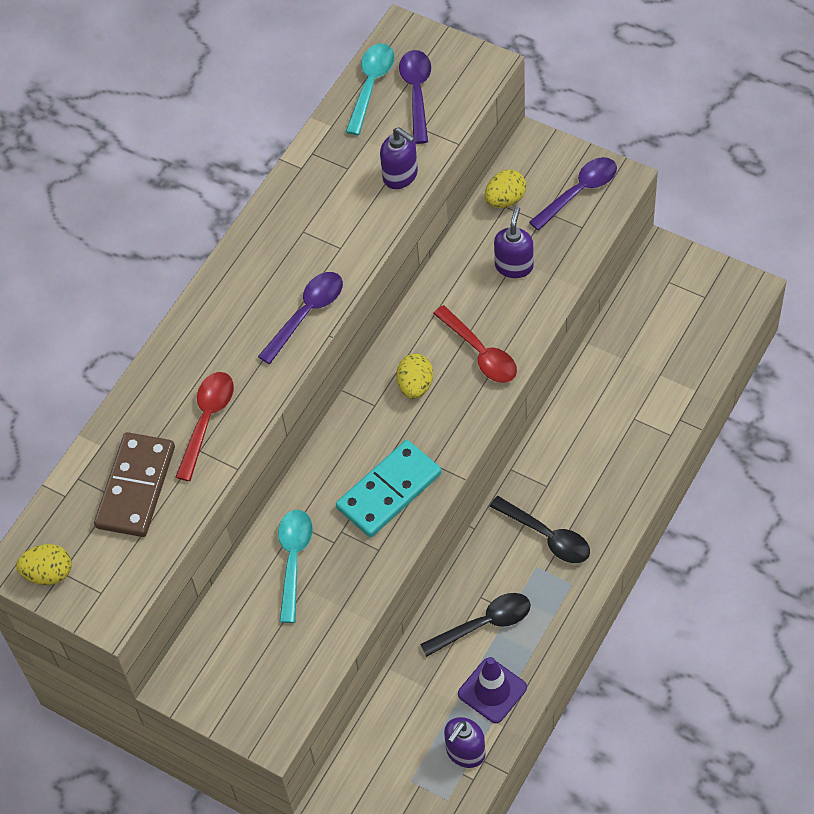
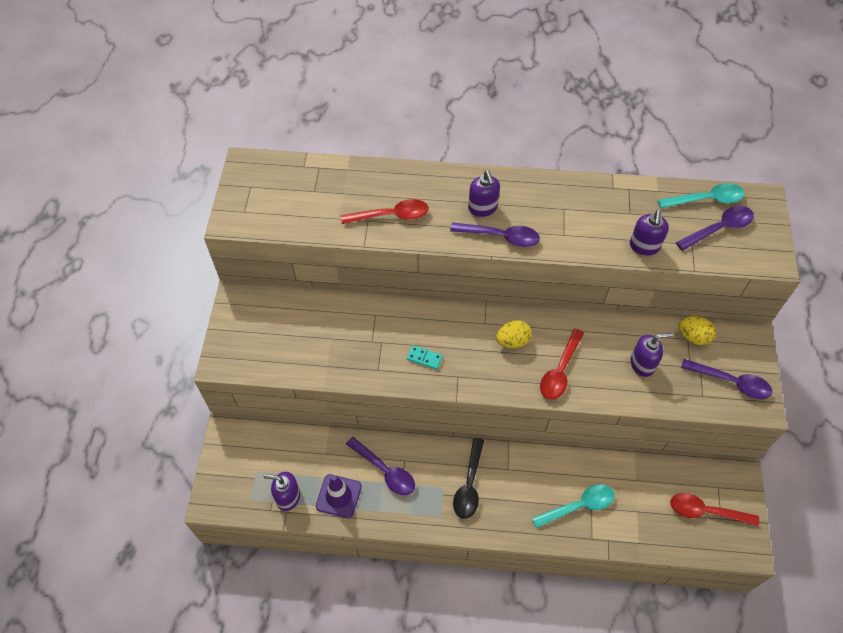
camera: 60 degrees right, 0 degrees up
(49, 573) = (247, 180): yellow egg -> none
(136, 487) = (325, 199): brown domino -> none
(253, 316) = (482, 208): none -> purple soap dispenser
(293, 560) = (349, 323): turquoise spoon -> turquoise spoon (579, 506)
(389, 491) = (424, 358): turquoise domino -> turquoise domino, size x0.44
(484, 624) = (385, 471): black spoon -> purple spoon
(690, 307) = (706, 511): none -> red spoon

